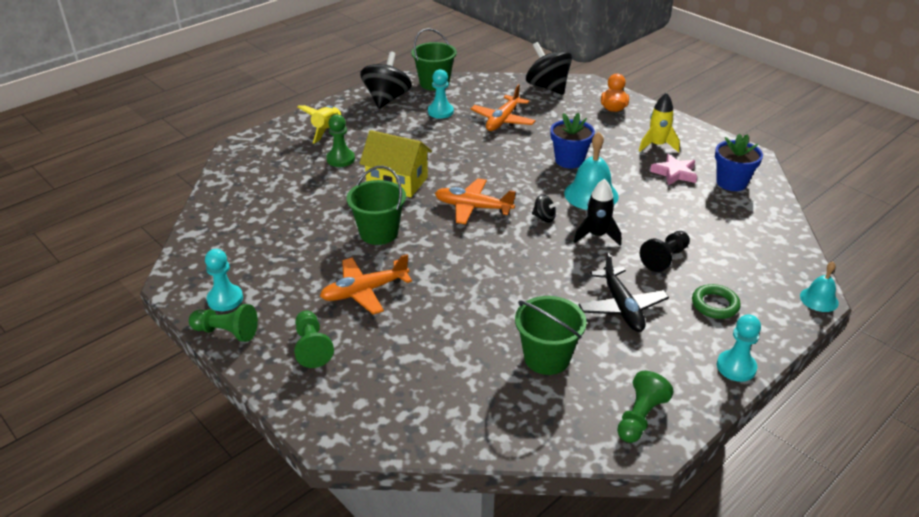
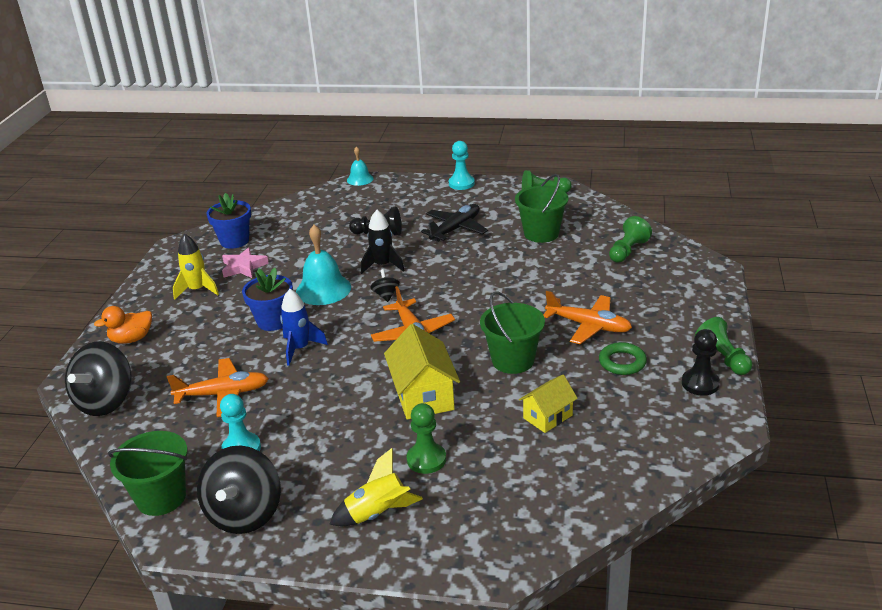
camera: 125 degrees left, 5 degrees down
(225, 299) = (700, 383): turquoise pawn -> black pawn
(305, 216) = (548, 417): none -> yellow house
(312, 347) = (671, 314): green pawn -> green pawn (628, 251)
(387, 99) = (245, 514): black spinning top -> black spinning top turned 60 degrees counterclockwise
(518, 159) = (300, 349): none -> blue rocket
(715, 305) = (410, 204): green ring -> green ring (622, 362)

